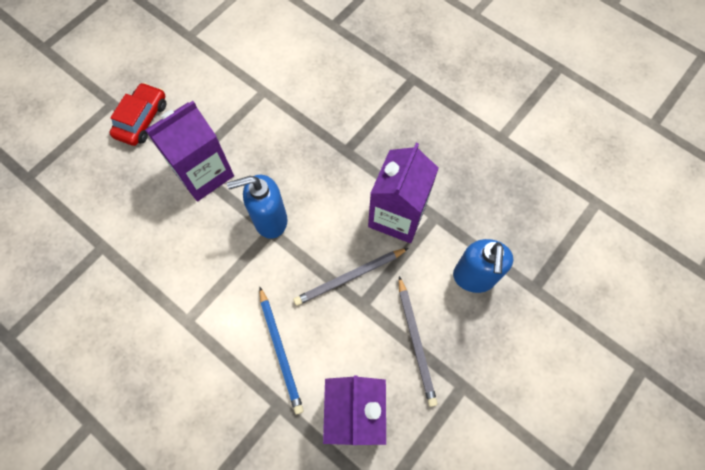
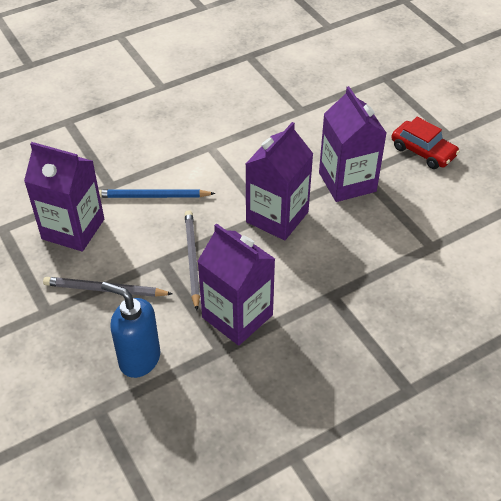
camera: 110 degrees right, 20 degrees down
(270, 220) = (277, 217): blue soap dispenser -> purple carton

